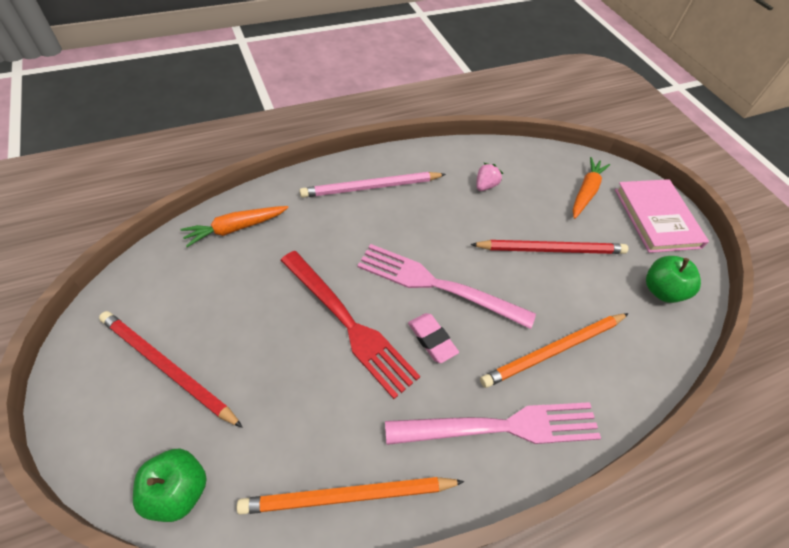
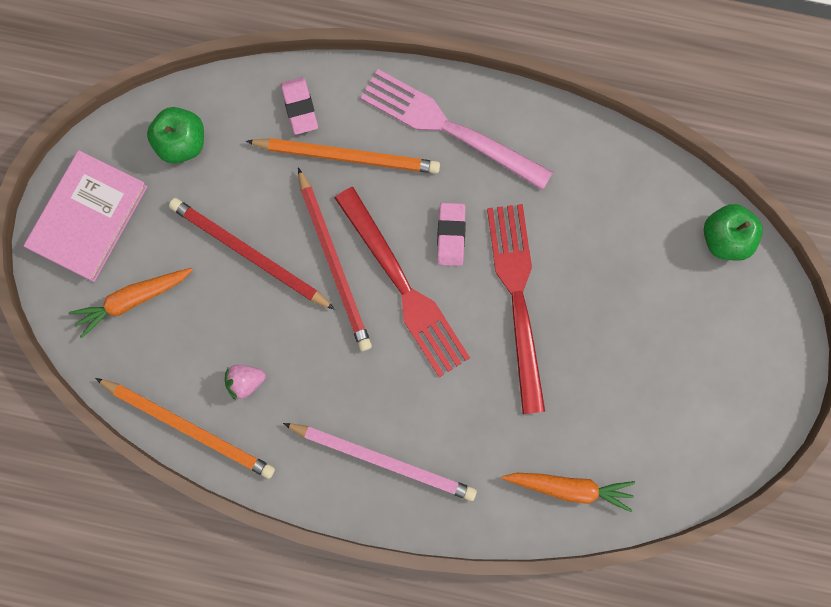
camera: 140 degrees left, 25 degrees up
(167, 368) = (699, 352): red pencil -> red pencil (334, 263)
(348, 496) = (603, 156): orange pencil -> orange pencil (189, 428)
(437, 285) = (403, 287): pink fork -> red fork
(620, 365) = (299, 107): none -> pink eraser

